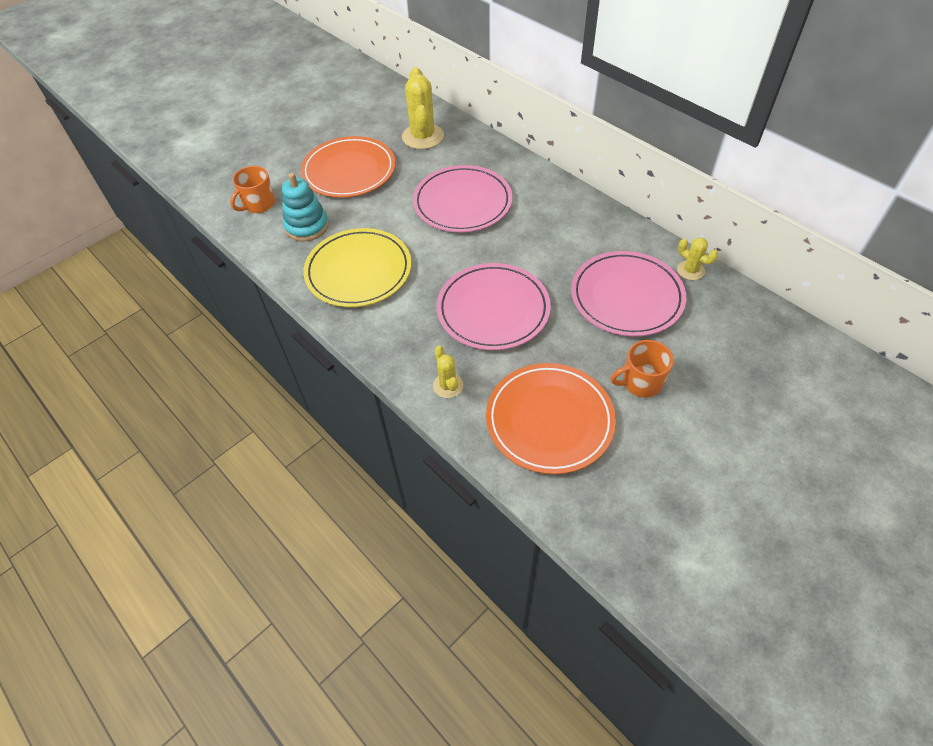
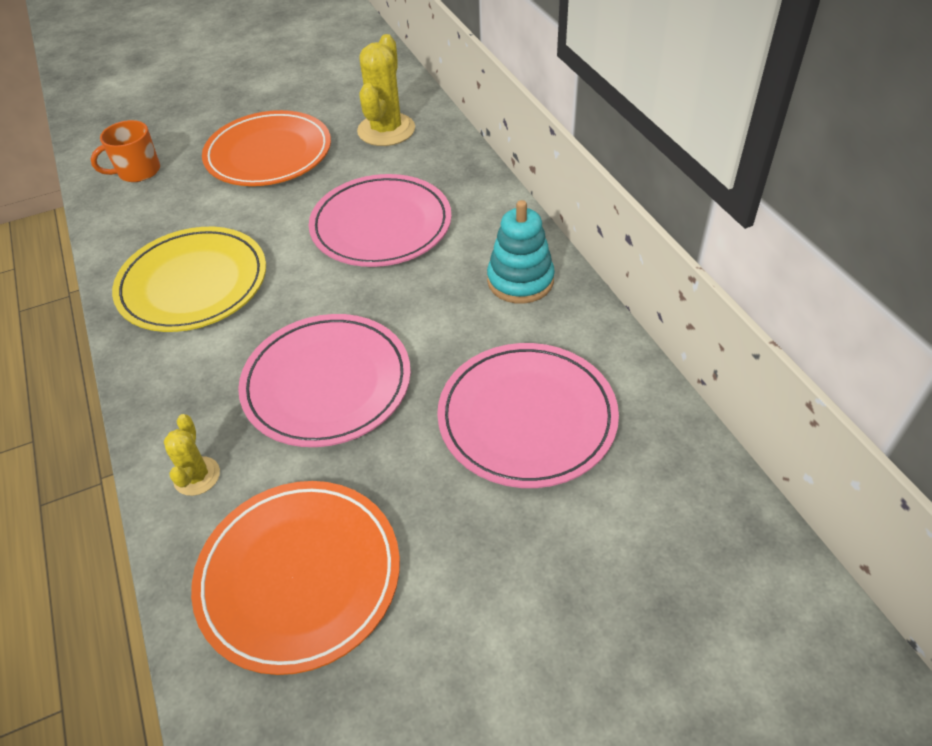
camera: 20 degrees right, 5 degrees down
(307, 226) = (172, 211): turquoise stacking toy -> turquoise stacking toy (520, 281)
(641, 382) = (469, 561): orange mug -> none
(690, 270) = (649, 404): yellow cactus -> none

